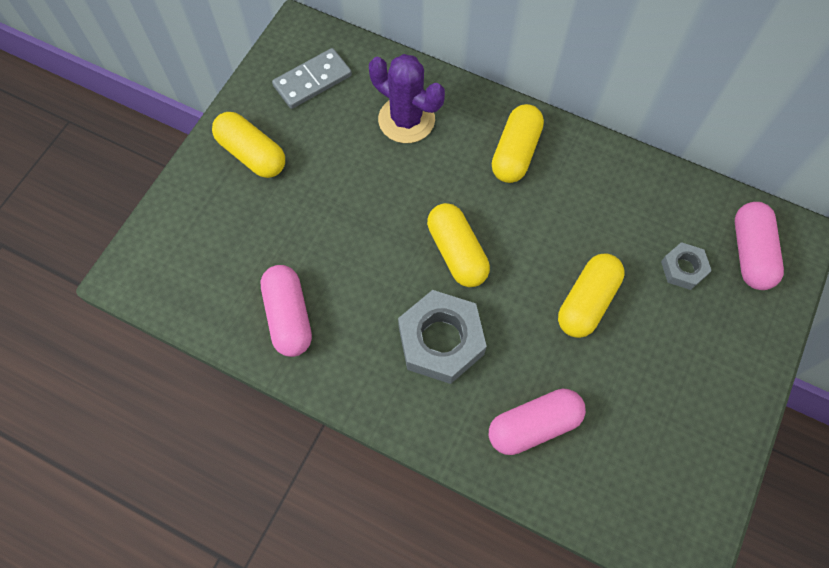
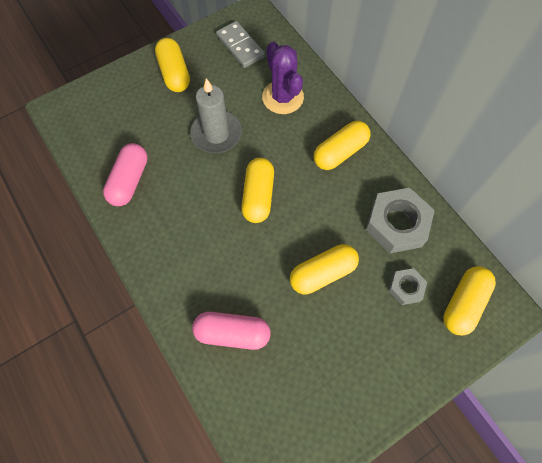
camera: 30 degrees right, 0 degrees up
(312, 80) = (240, 46): grey domino -> grey domino turned 60 degrees clockwise
(357, 204) = (216, 134): none -> grey candle
(441, 341) = (210, 246): grey nut -> grey nut (397, 224)
(750, 253) = (463, 303): pink capsule -> yellow capsule

